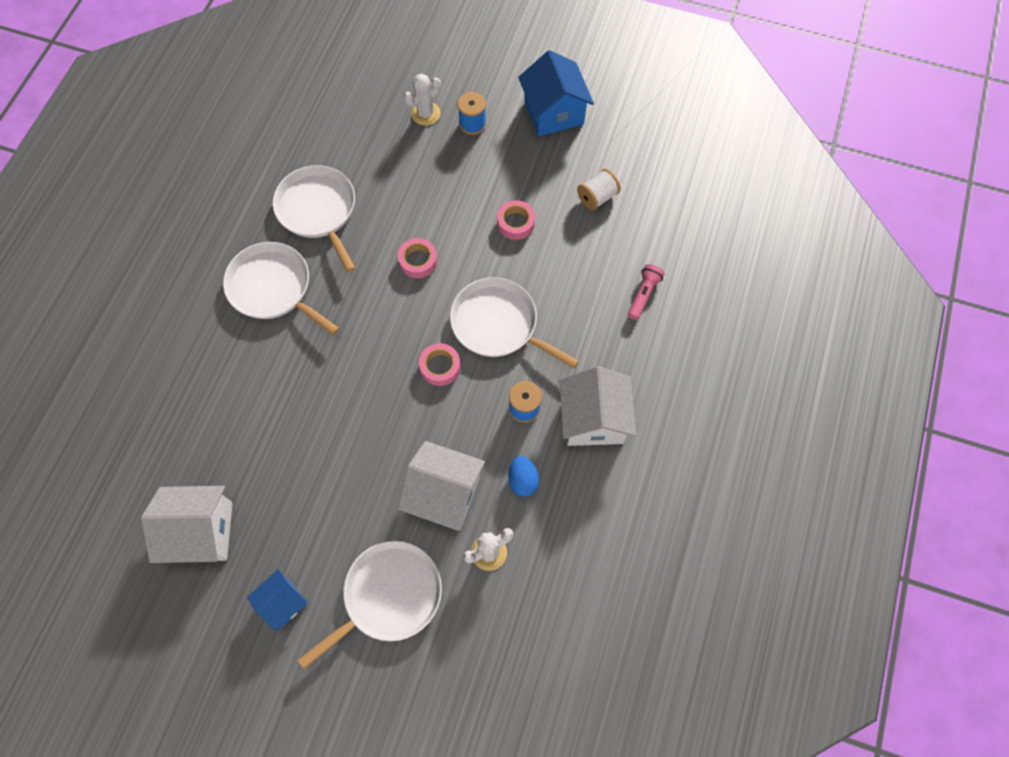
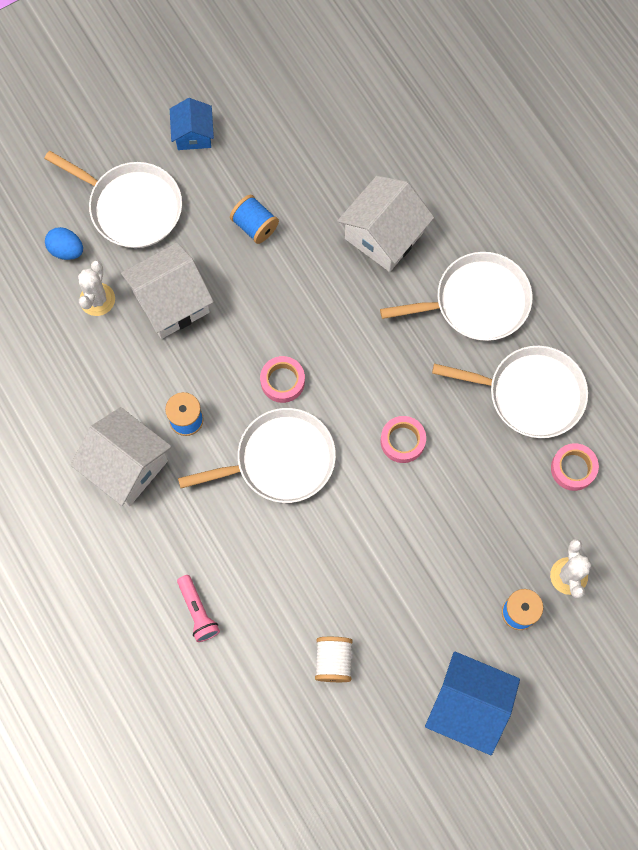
camera: 130 degrees right, 5 degrees up
(202, 531) = (298, 115): white house -> white house (383, 235)
(330, 485) = (255, 226): none -> blue spool
(388, 596) = (131, 207): white pan -> white pan turned 60 degrees counterclockwise
(515, 223) = (369, 560): pink tape -> pink tape (573, 468)
(522, 480) = (128, 369): blue egg -> blue egg (66, 250)

